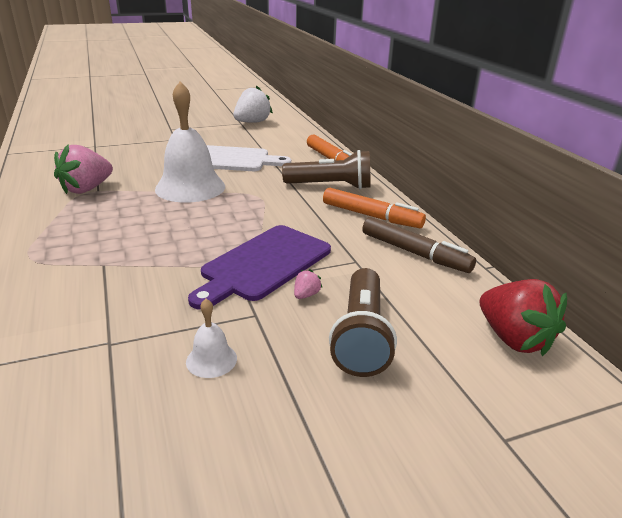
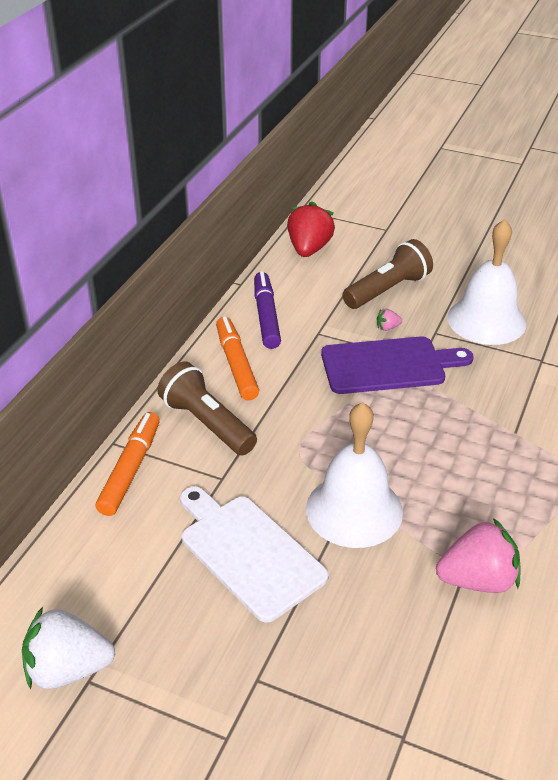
camera: 135 degrees left, 10 degrees up
(211, 360) = (486, 320): white bell -> white bell, size x2.29
(414, 253) = (266, 316): brown marker -> purple marker

